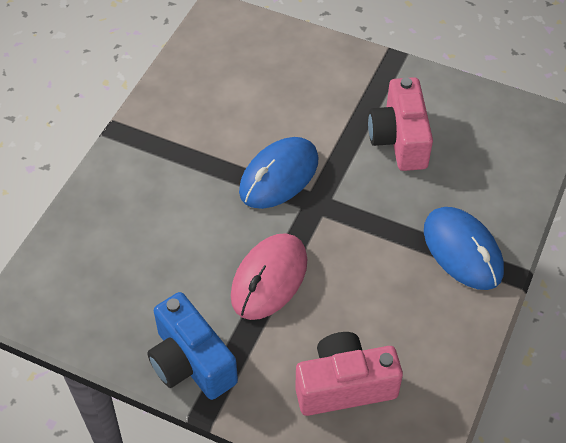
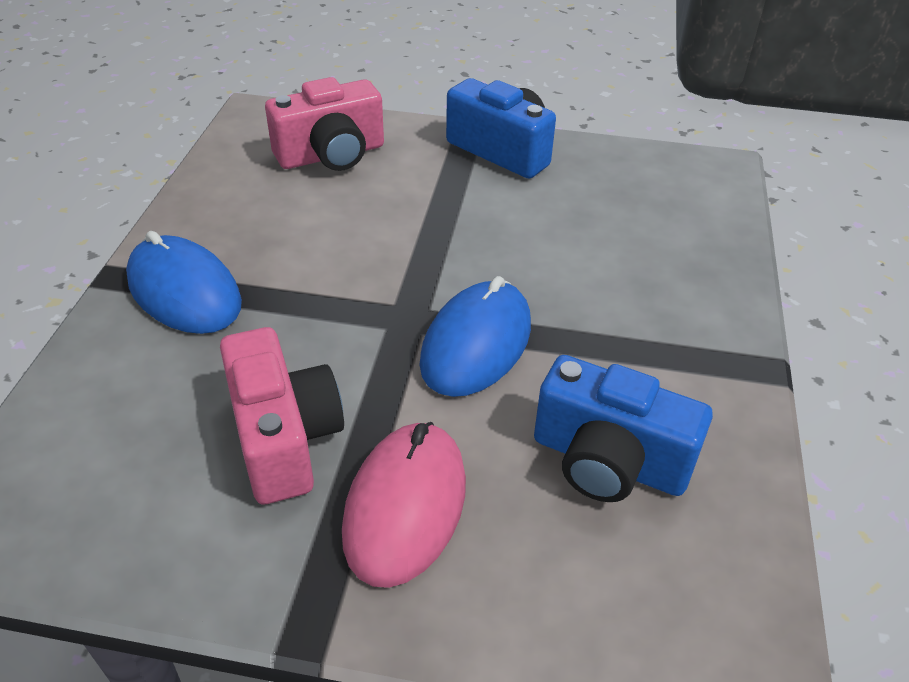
camera: 165 degrees right, 10 degrees down
(234, 98) = (608, 461): none -> blue camera
(269, 279) = (445, 226): pink mouse -> pink mouse (405, 506)

